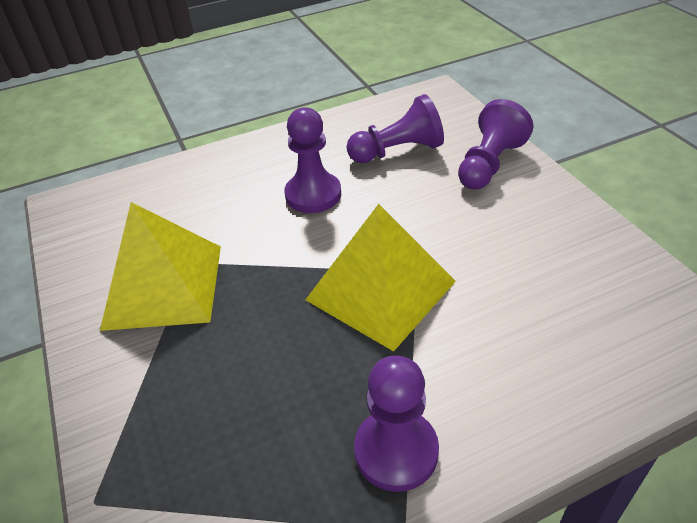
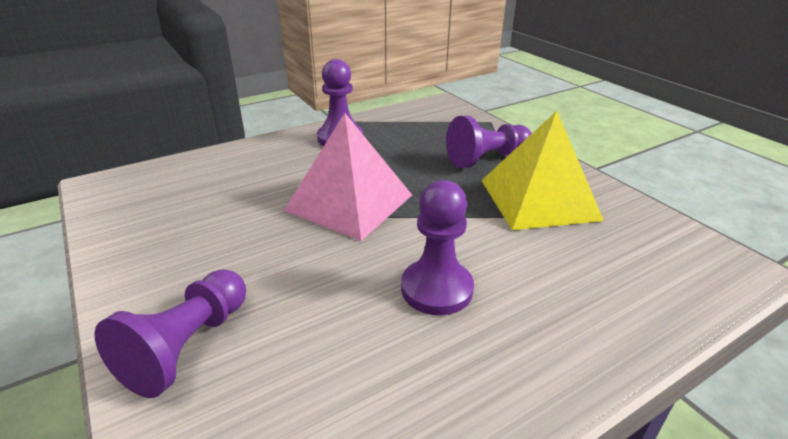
camera: 170 degrees right, 10 degrees down
(380, 290) = (349, 202): yellow pyramid -> pink pyramid
(397, 151) = (323, 370): purple pawn -> purple pawn (487, 158)

